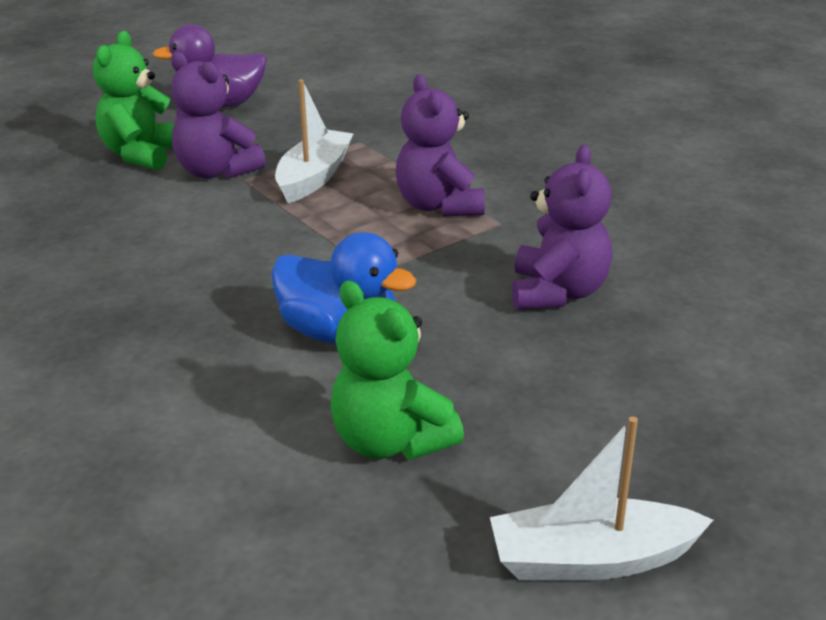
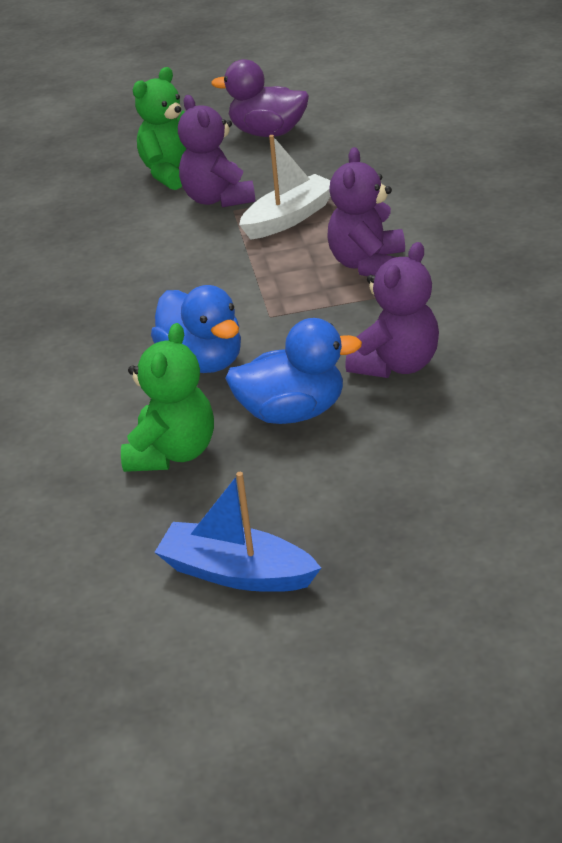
camera: 30 degrees right, 5 degrees up
(390, 441) = (173, 453): green teddy bear -> green teddy bear turned 150 degrees counterclockwise
(492, 364) = (292, 412): none -> blue duck
(592, 559) = (237, 573): white boat -> blue boat

